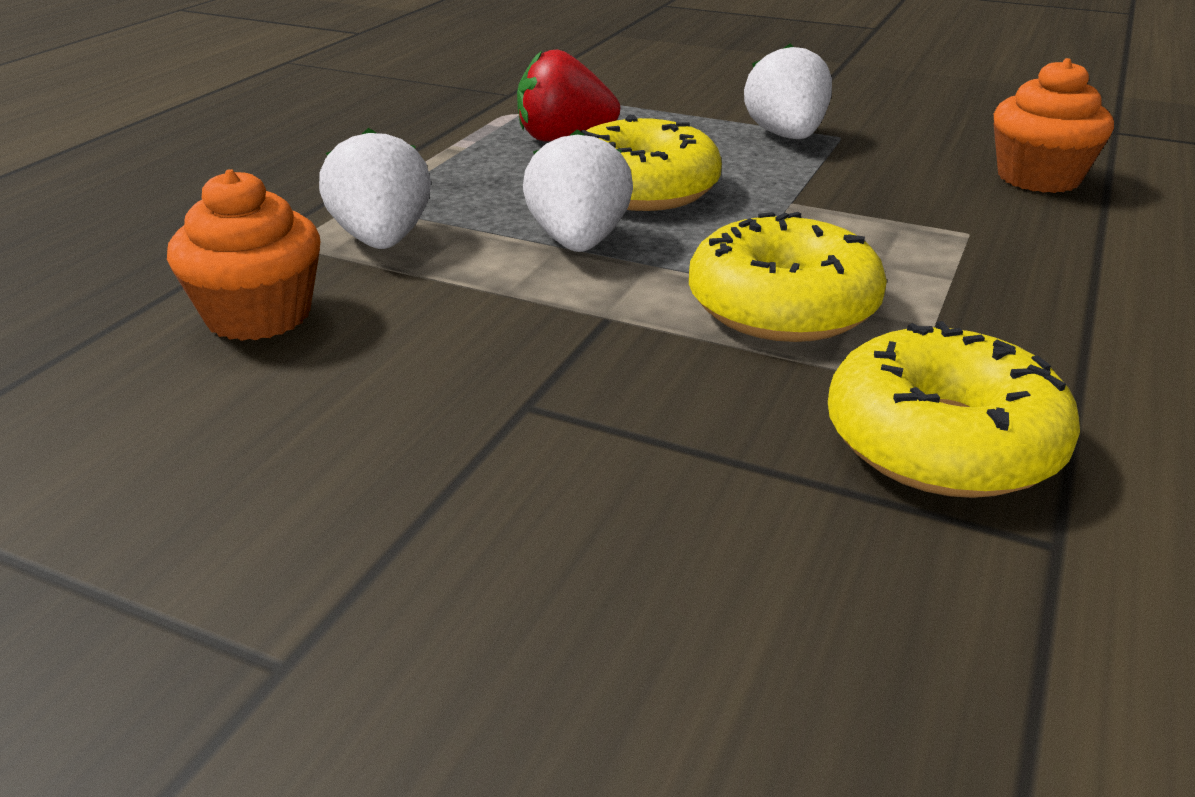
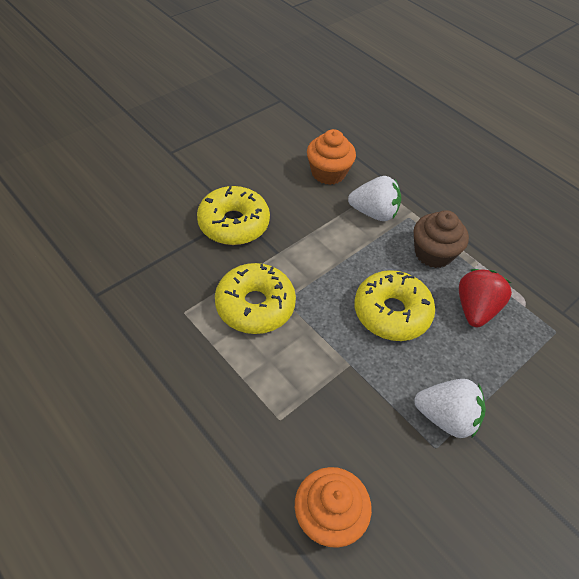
camera: 110 degrees right, 20 degrees up
(460, 177) = (433, 253): none -> brown cupcake
(578, 242) = (343, 268): white strawberry -> none
(942, 442) = (150, 299): yellow donut -> yellow donut (233, 224)

